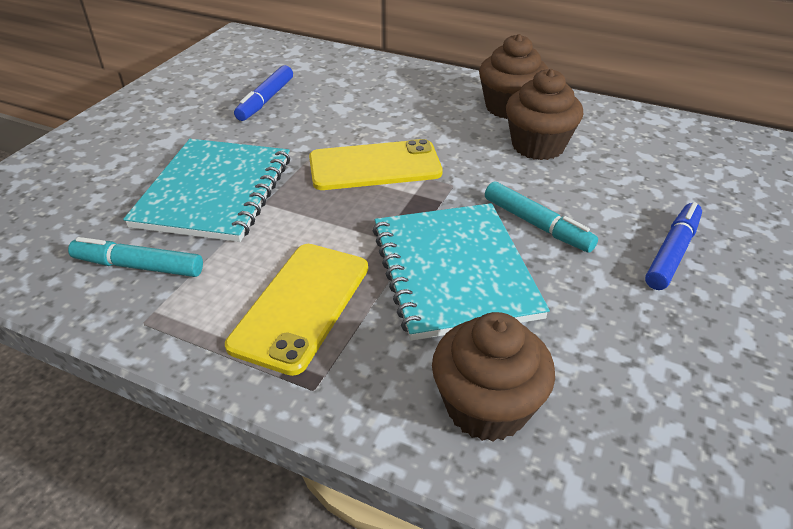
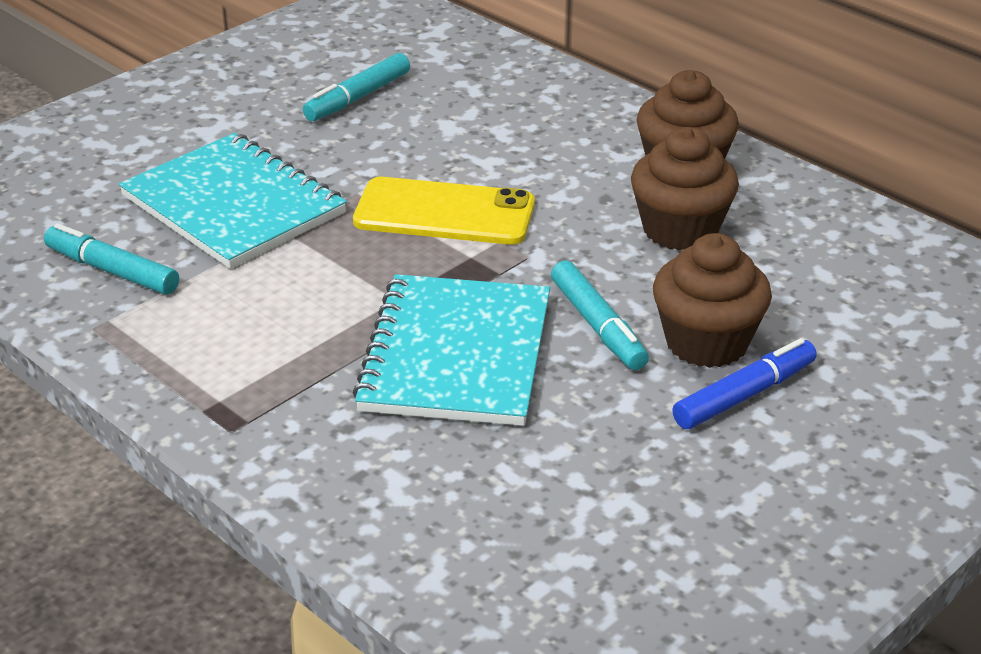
camera: 20 degrees right, 5 degrees down
(214, 192) = (233, 205): turquoise notebook -> turquoise notebook turned 75 degrees counterclockwise
(266, 100) = (358, 98): blue marker -> turquoise marker
(301, 305) = (263, 350): yellow phone -> none
(486, 407) = (396, 490): brown cupcake -> brown cupcake (706, 342)

